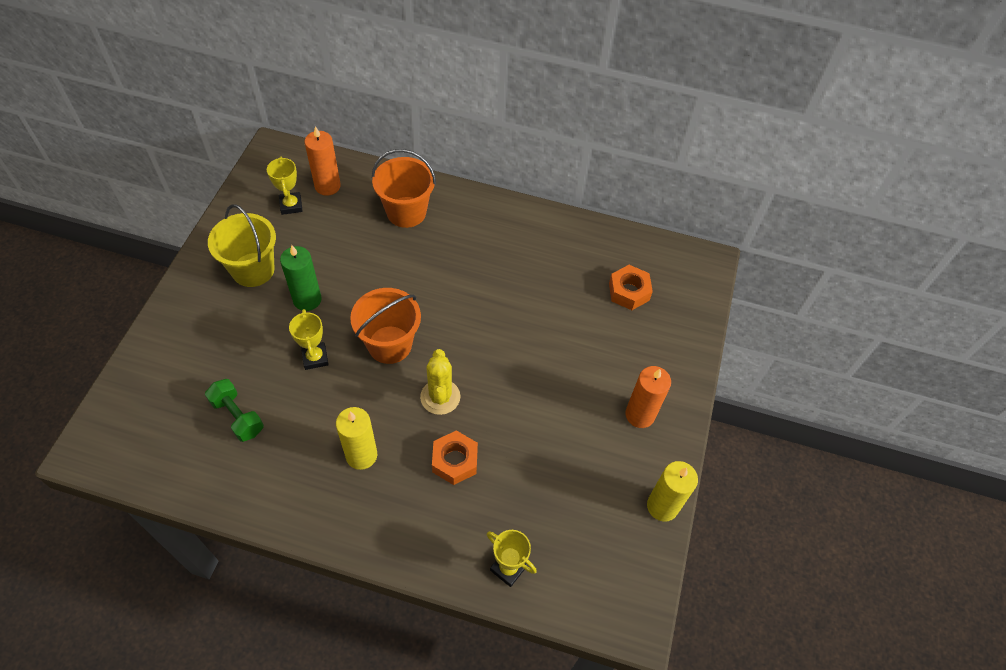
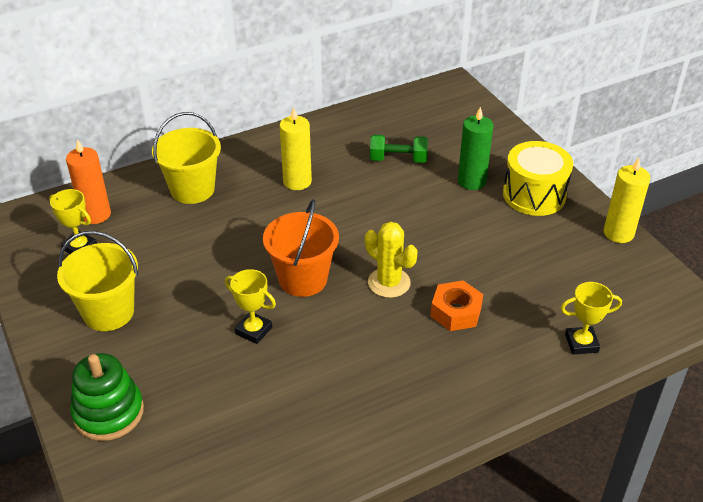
camera: 40 degrees left, 15 degrees down
(176, 343) = (108, 412): none -> green stacking toy
(237, 416) = (244, 417): green dumbbell -> green dumbbell (398, 159)
(307, 299) = (190, 299): green candle -> green candle (471, 181)
(361, 455) = (383, 362): yellow candle -> yellow candle (297, 181)
(406, 212) = (192, 189): orange bucket -> yellow bucket
(629, 292) = (428, 133): orange nut -> none
(640, 415) = (534, 195): orange candle -> yellow drum

